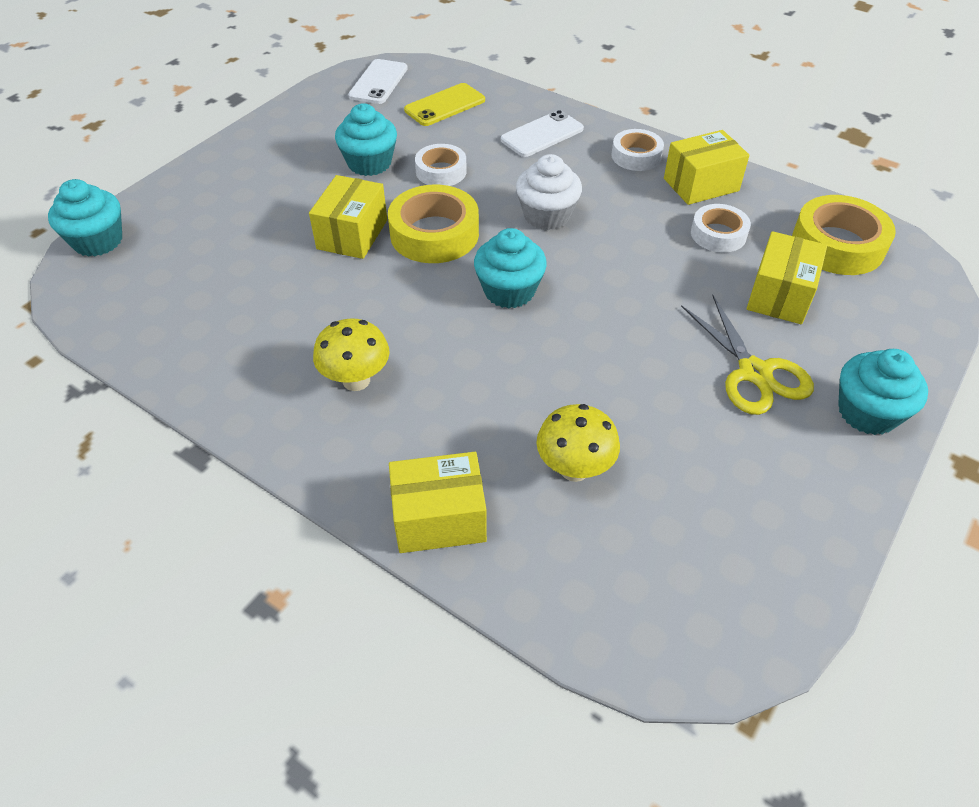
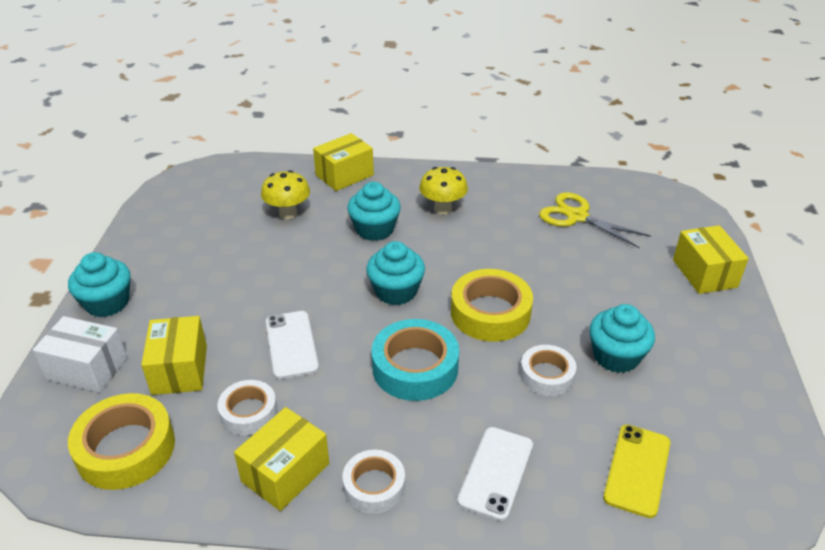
camera: 150 degrees right, 10 degrees down
(98, 241) = (700, 218): turquoise cupcake -> turquoise cupcake (374, 229)
(352, 234) = (548, 288): yellow box -> yellow box (704, 273)
(378, 82) = (747, 473): white phone -> white phone (291, 344)
(547, 215) = (415, 367): white cupcake -> turquoise tape
(754, 373) = (191, 300): yellow scissors -> yellow scissors (577, 216)
(884, 333) = (87, 368): none -> white box

